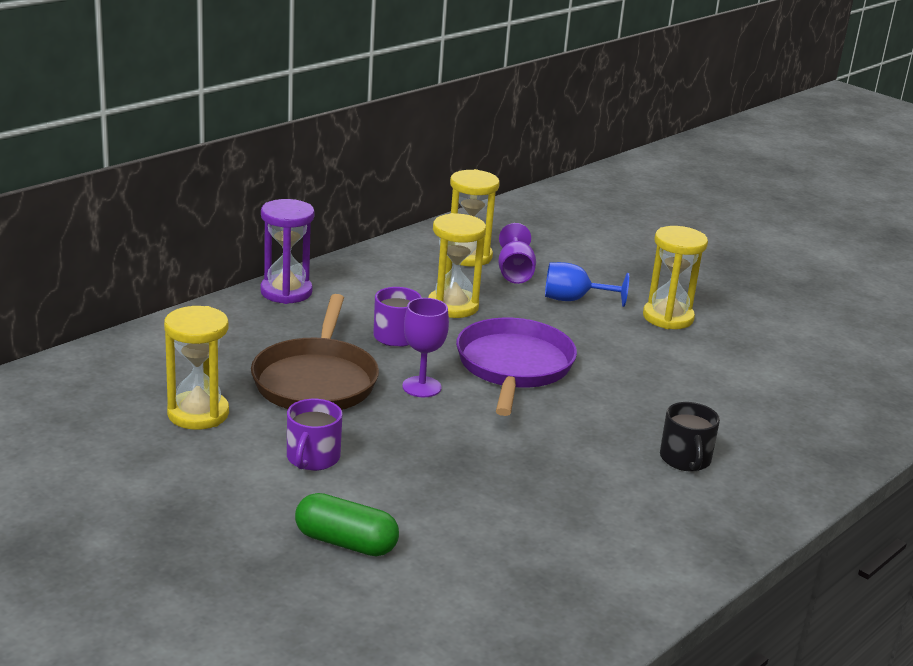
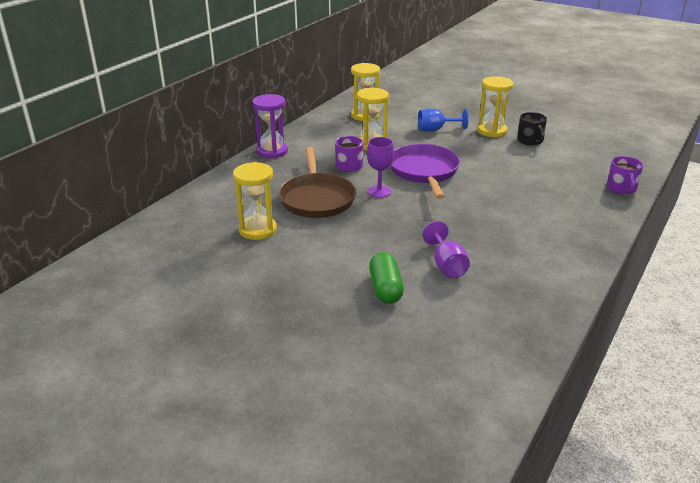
camera: 10 degrees left, 5 degrees up
(312, 458) = (339, 243): purple mug -> purple mug (621, 188)
(346, 542) = (385, 288): green capsule -> green capsule turned 75 degrees clockwise
(515, 272) = (395, 120): purple goblet -> purple goblet (446, 265)
(685, 459) = (546, 206): black mug -> black mug (530, 141)

